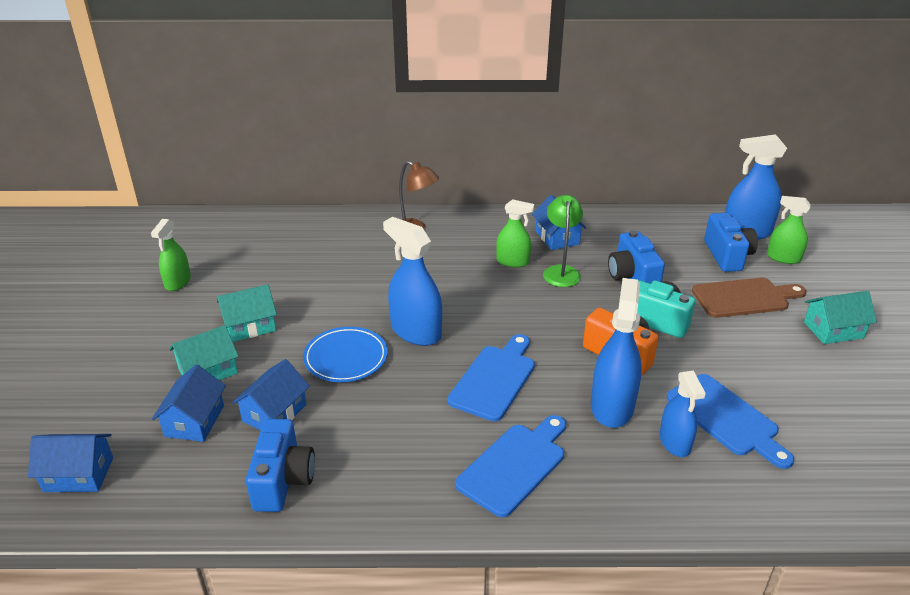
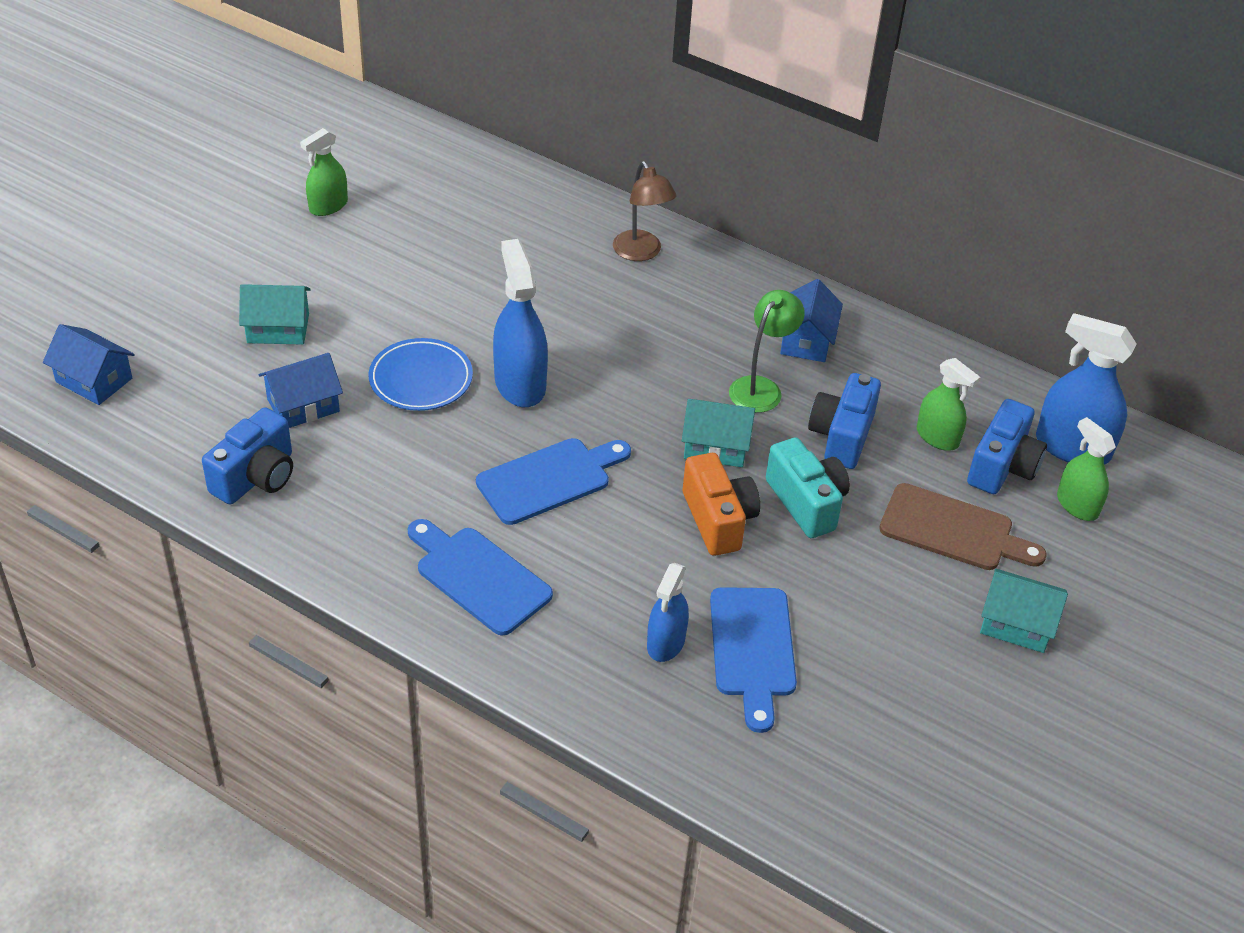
camera: 30 degrees right, 10 degrees up
(194, 421) = (226, 376): blue house -> none
(250, 326) = (357, 295): turquoise house -> turquoise house (716, 446)
(513, 261) = (716, 348): green spray bottle -> green spray bottle (937, 437)
(514, 465) = (478, 577): blue cutting board -> blue cutting board turned 120 degrees counterclockwise
(612, 406) = (642, 572): blue spray bottle -> none

